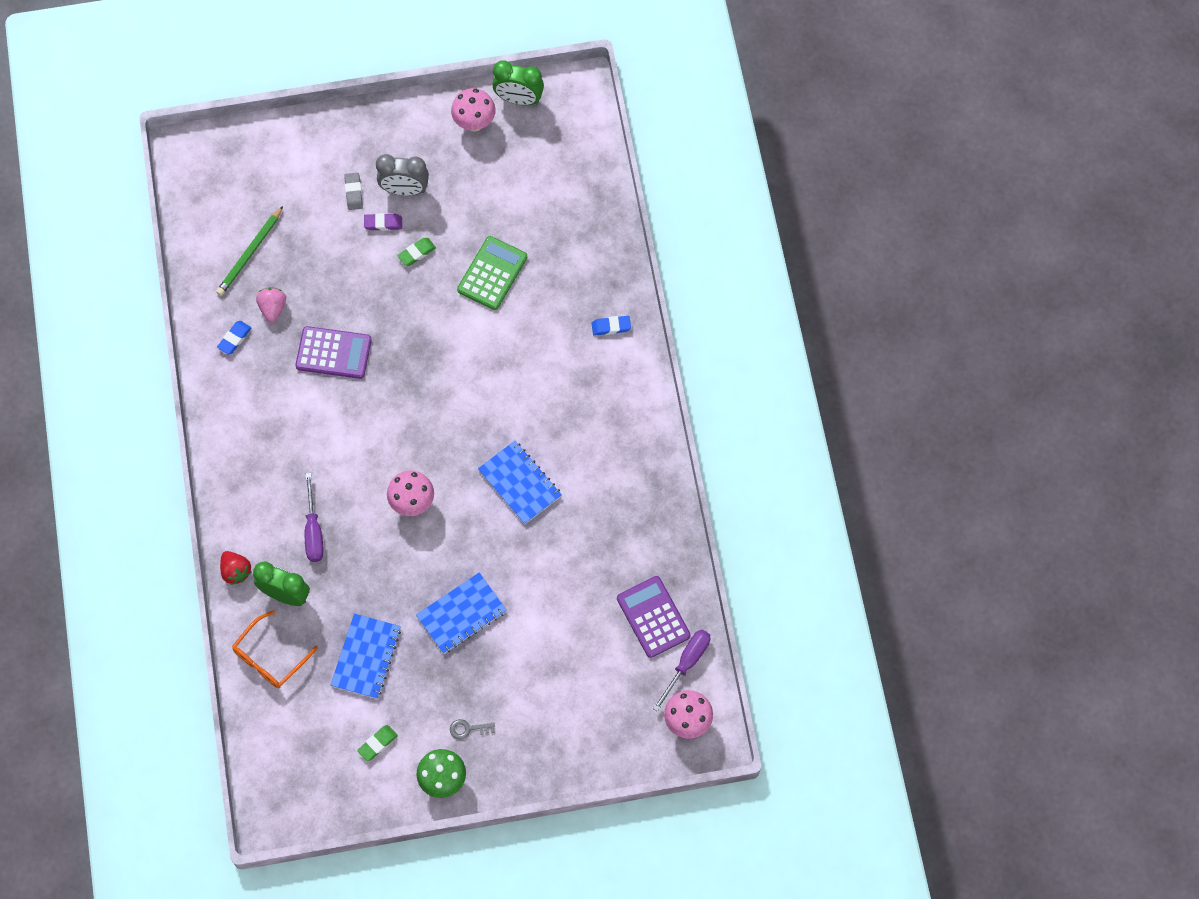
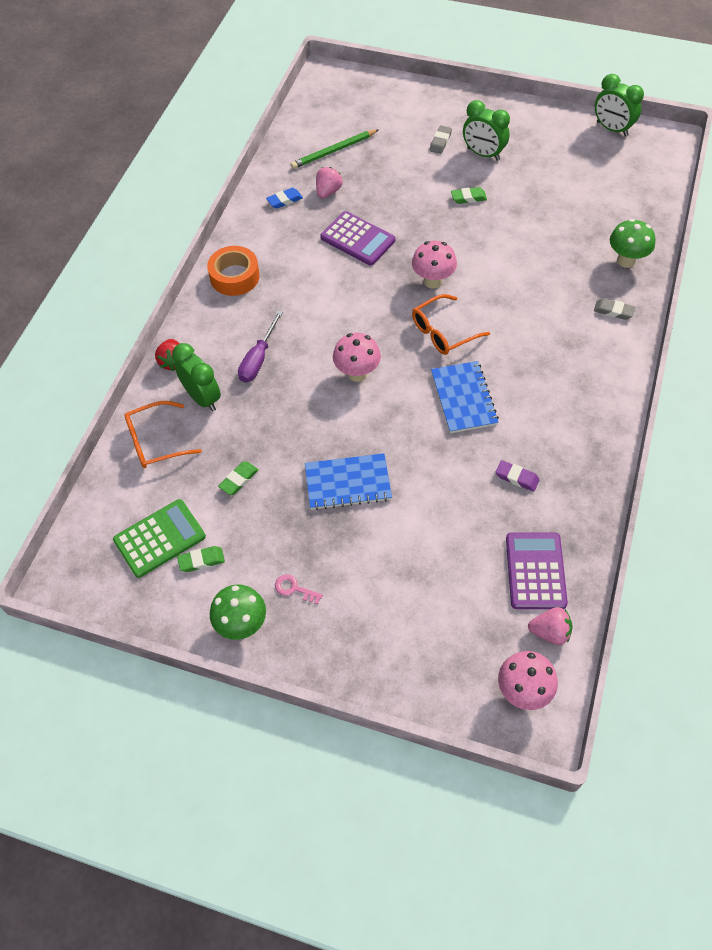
camera: 30 degrees right, 10 degrees down
(237, 452) = (234, 276): none -> orange tape
(366, 657) = (239, 480): blue notebook -> green eraser
(383, 223) = (452, 169): purple eraser -> purple eraser (517, 477)
(405, 190) = (483, 154): grey clock -> green clock
(467, 422) = (442, 332): none -> orange glasses
(468, 729) = (294, 589): grey key -> pink key
(474, 123) = (566, 132): pink mushroom -> pink mushroom (432, 281)
(492, 273) = (525, 234): green calculator -> green calculator (160, 538)
(599, 263) = (626, 260): none -> green mushroom
(611, 327) = (613, 311): blue eraser -> grey eraser
(686, 663) = (549, 632): purple screwdriver -> pink strawberry

